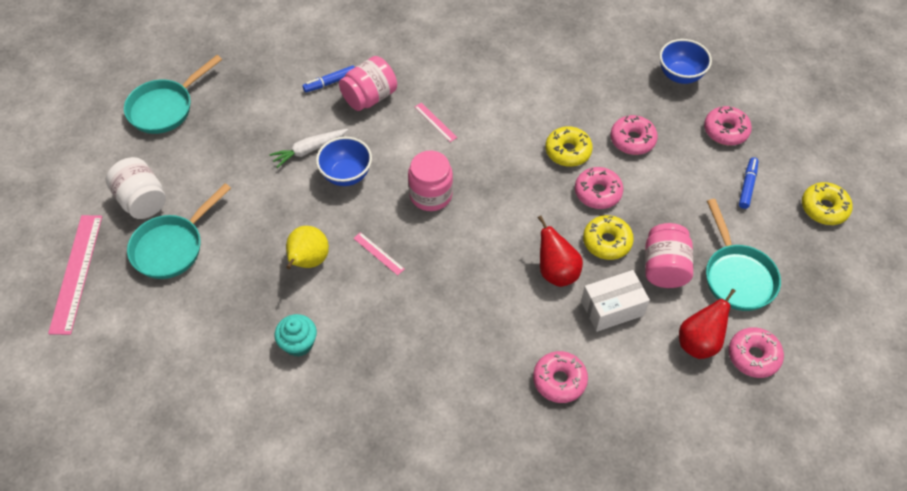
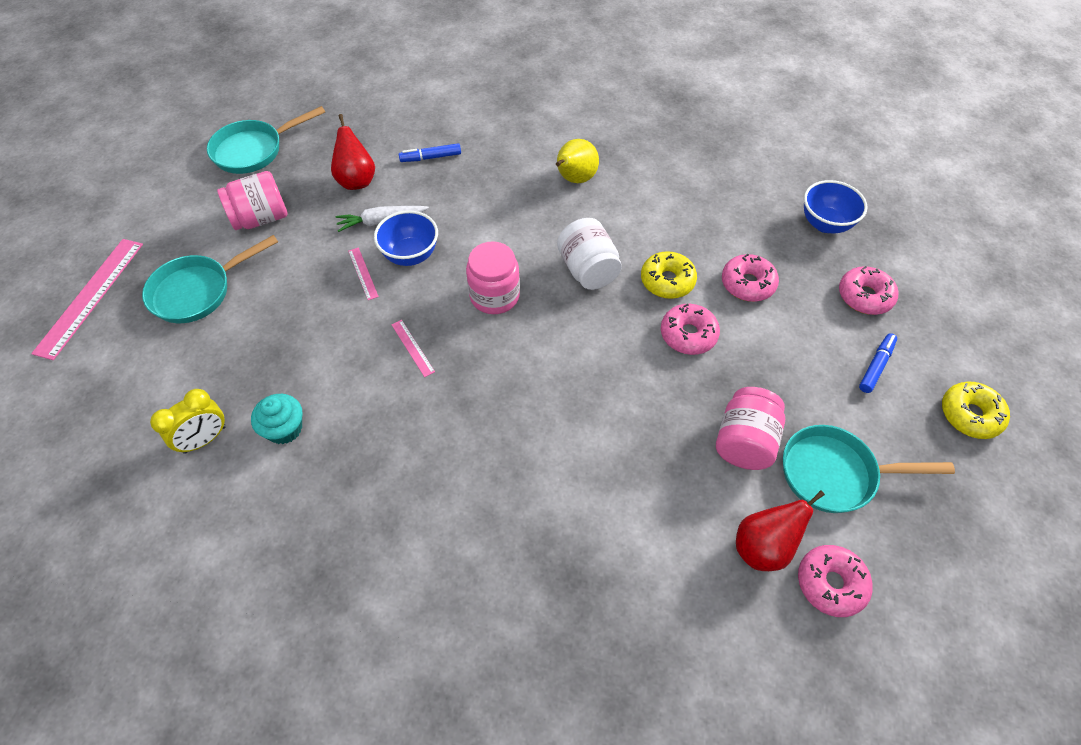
camera: 15 degrees right, 0 degrees up
(142, 200) = (190, 237): white jar -> white jar (588, 270)
(235, 367) = (205, 439): none -> yellow clock
(308, 261) = (333, 339): yellow pear -> yellow pear (574, 179)
(369, 97) = (466, 180): pink jar -> pink jar (261, 218)
(435, 122) = (528, 219): pink ruler -> pink ruler (363, 273)
(556, 272) = (610, 416): red pear -> red pear (356, 180)
(559, 380) = (571, 551): pink donut -> none
(607, 242) = (682, 394): yellow donut -> none
(612, 308) = (664, 476): white box -> none
(737, 276) = (835, 474): turquoise pan -> turquoise pan turned 90 degrees clockwise

